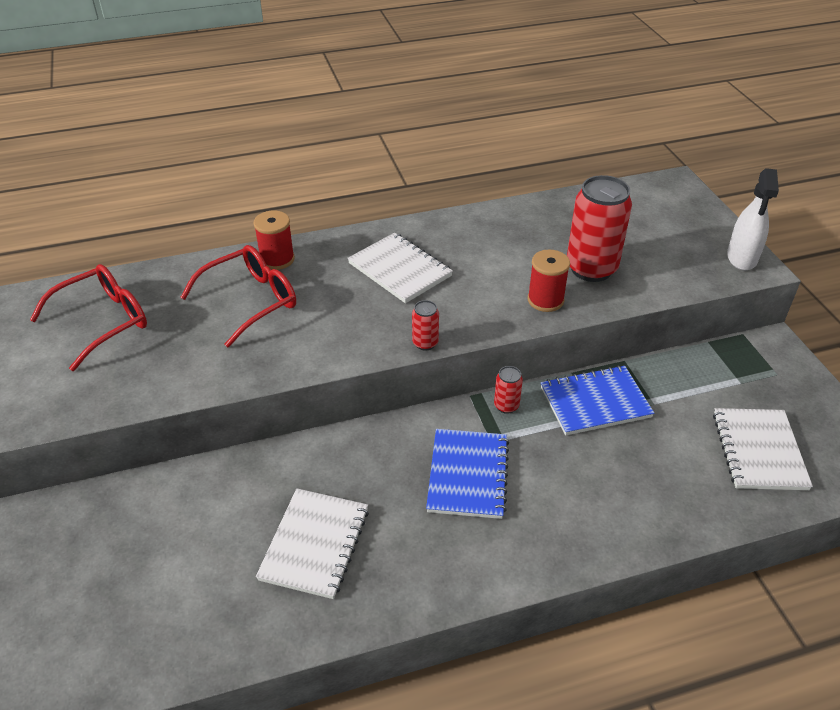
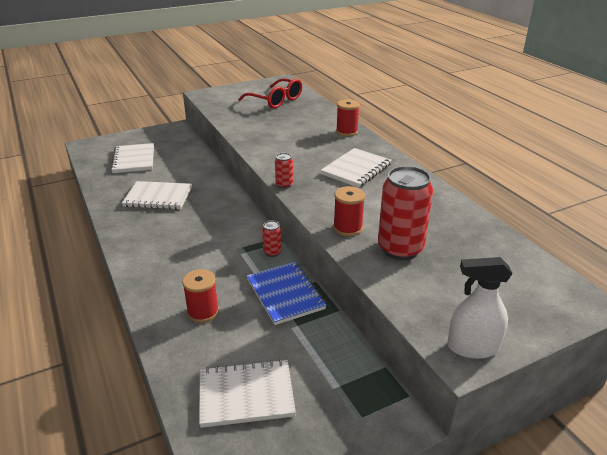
camera: 80 degrees right, 10 degrees down
(140, 594) = (133, 160): none -> white notebook
(251, 301) = (305, 130): red glasses -> none
(468, 475) = (208, 241): blue notebook -> none
(628, 485) = (203, 312): none -> red spool

